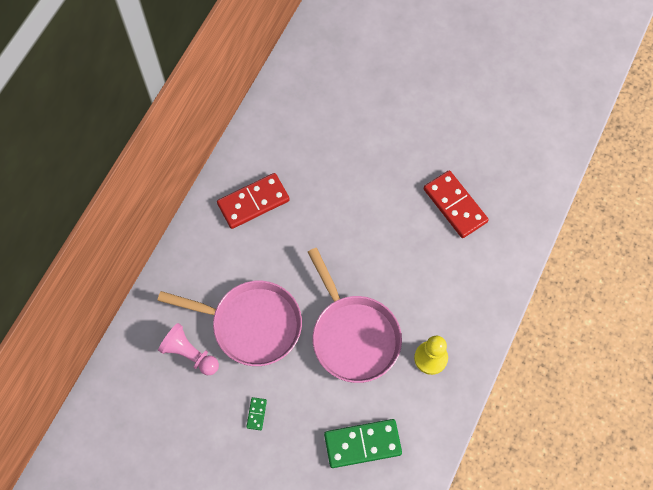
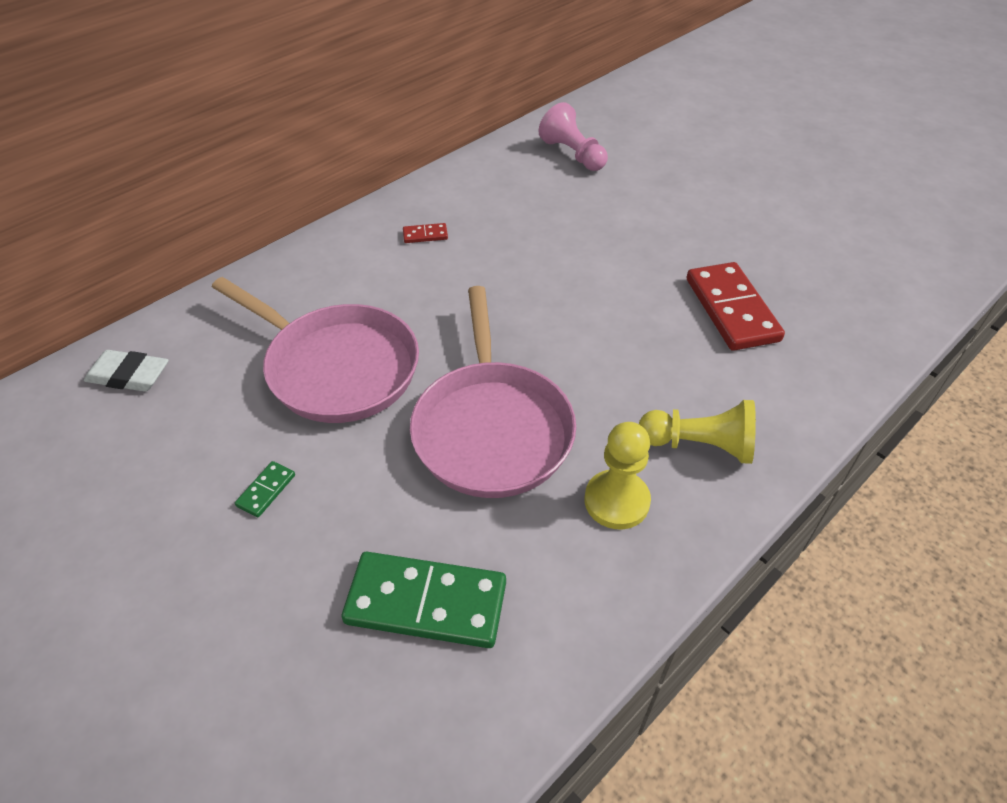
camera: 20 degrees right, 20 degrees down
(138, 370) = (129, 375): none -> white eraser
(189, 354) = (219, 377): pink pawn -> pink pawn (573, 154)
(253, 202) = (425, 235): red domino -> red domino, size x0.43
(461, 309) = (700, 445): none -> yellow pawn

